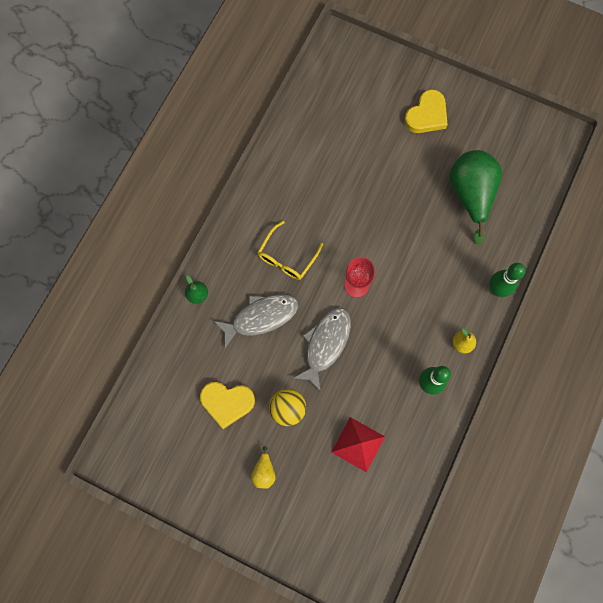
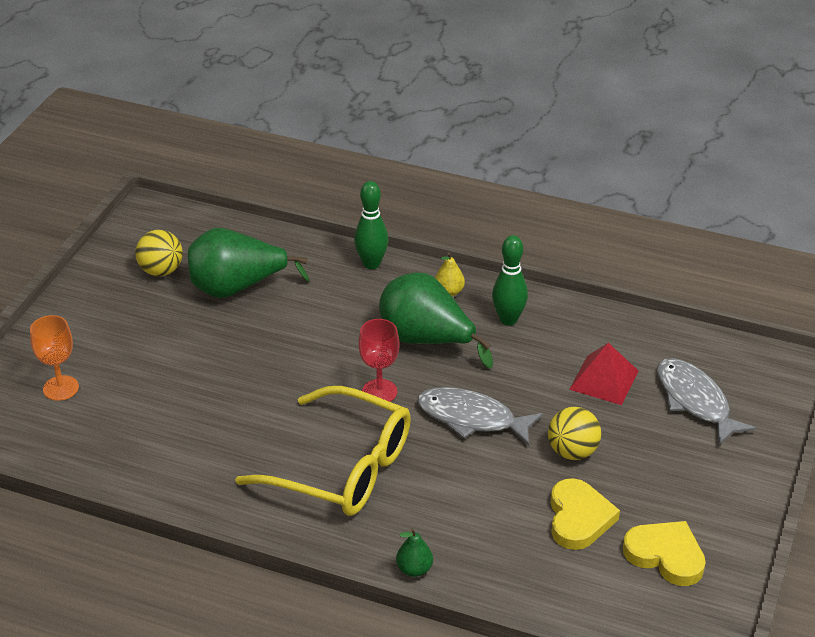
camera: 95 degrees left, 35 degrees down
(261, 317) = (441, 490): grey fish -> grey fish (695, 401)
(264, 471) = (667, 470): yellow pear -> none
(287, 257) = (342, 468): yellow glasses -> yellow glasses, size x1.80
(373, 91) = (61, 388): none -> orange goblet
(407, 322) = (426, 340): none -> green pear
(426, 115) = (108, 332): yellow heart -> yellow heart (665, 555)
(491, 145) = (161, 271): none -> yellow ball

